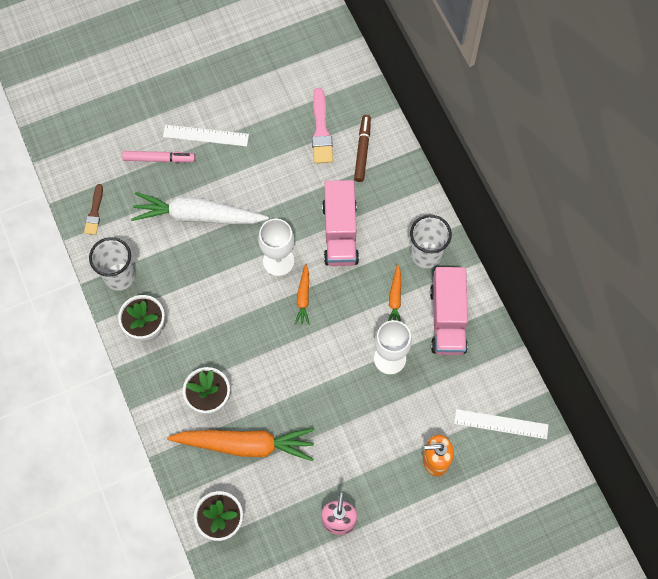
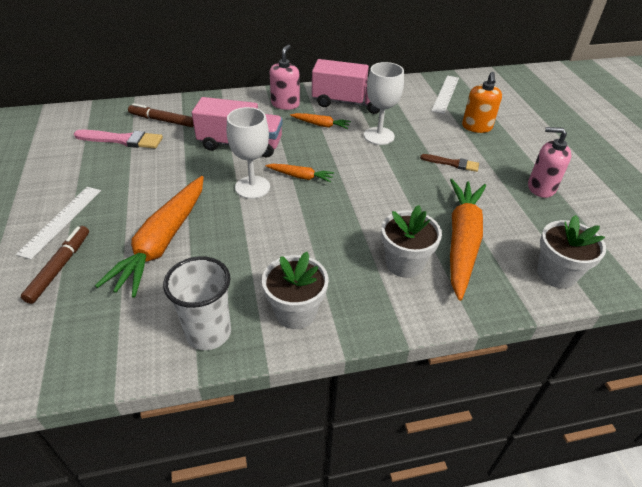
camera: 80 degrees left, 25 degrees down
(94, 212) = (91, 351): brown brush -> brown brush (452, 163)
(159, 159) = (60, 267): pink marker -> brown marker
(198, 216) = (163, 242): white carrot -> orange carrot
(426, 254) = (285, 104): white cup -> pink soap dispenser

